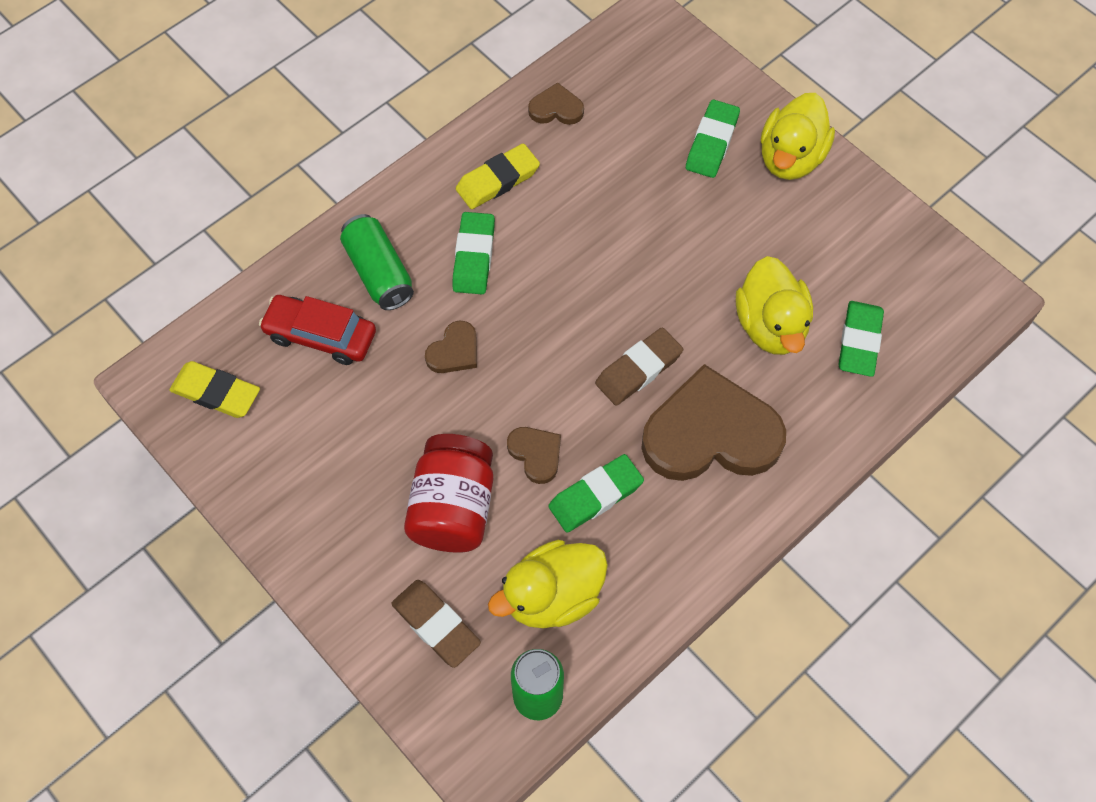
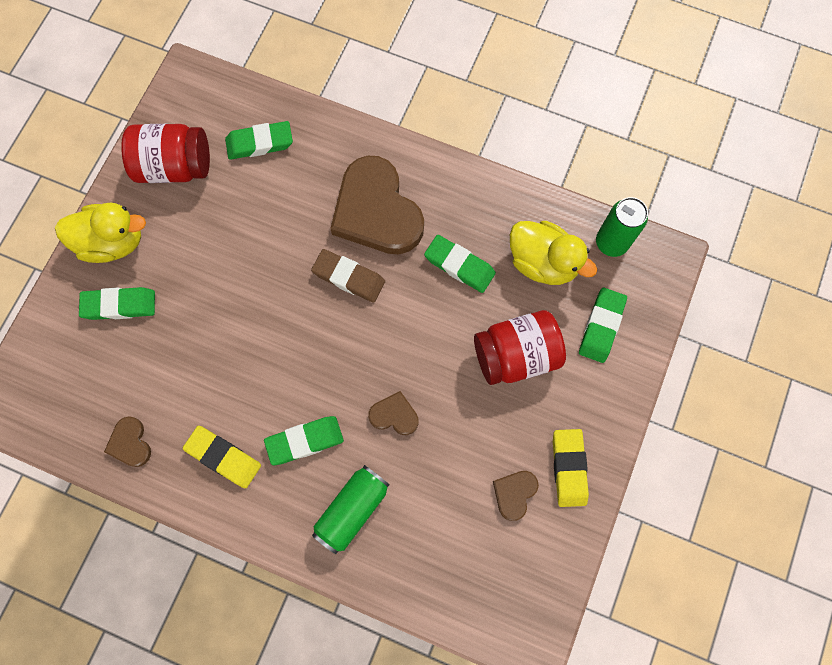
camera: 115 degrees left, 10 degrees up
(216, 393) = (516, 582): yellow eraser -> yellow eraser (569, 468)
(321, 335) = (429, 526): red car -> none
(436, 625) = (601, 326): brown eraser -> green eraser
(536, 454) = (448, 318): brown heart -> brown heart (514, 493)
(770, 325) = (272, 204): yellow duck -> none
(863, 244) = (174, 166): none -> red jar

